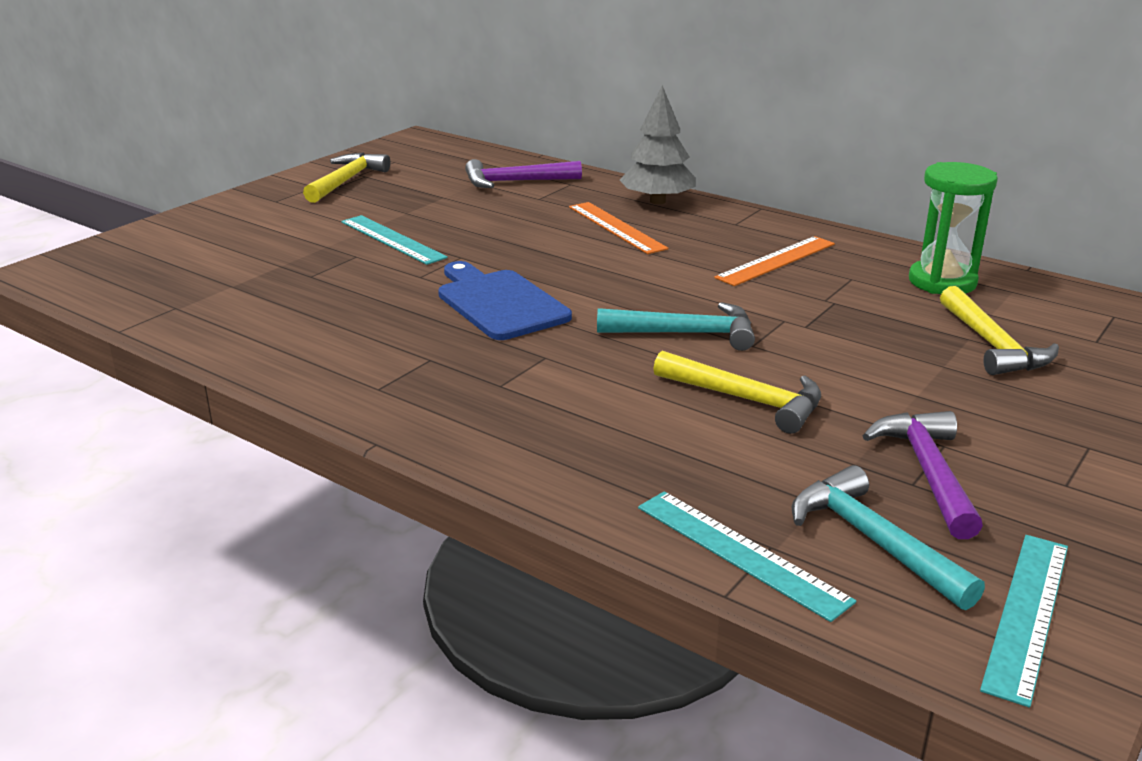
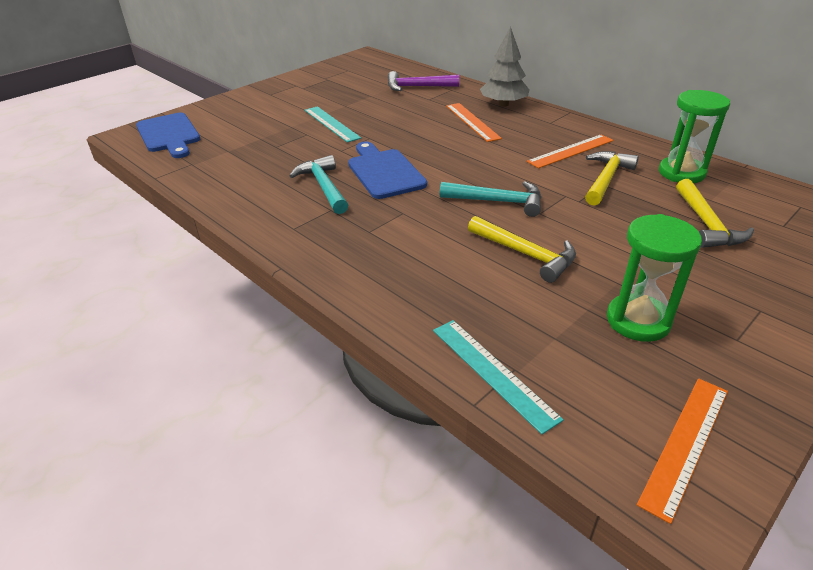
camera: 10 degrees right, 10 degrees up
(121, 267) = (169, 135): none -> blue cutting board
(346, 181) = (315, 82): yellow hammer -> yellow hammer (606, 179)
(873, 541) = (586, 372): turquoise hammer -> turquoise hammer (323, 187)
(927, 472) = (638, 320): purple hammer -> green hourglass
(1027, 614) = (685, 444): turquoise ruler -> orange ruler

